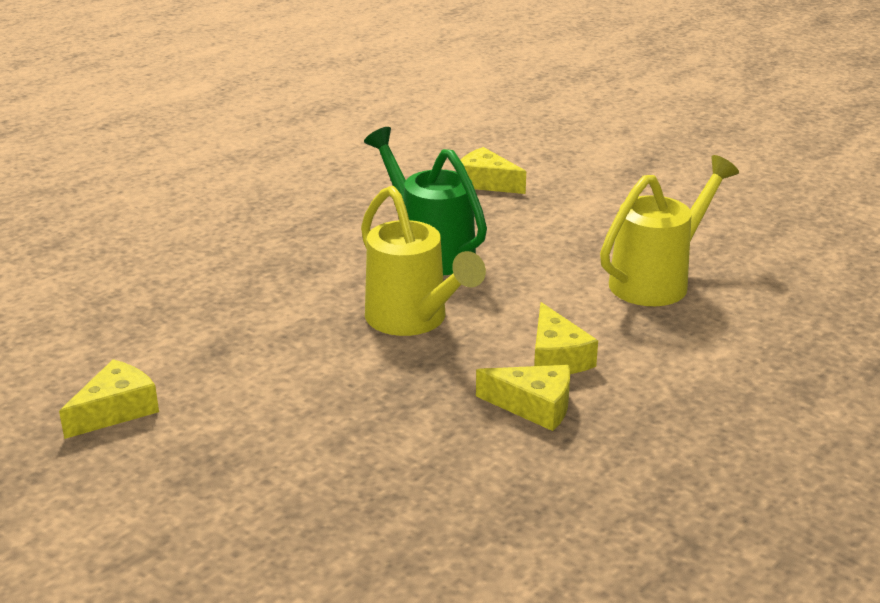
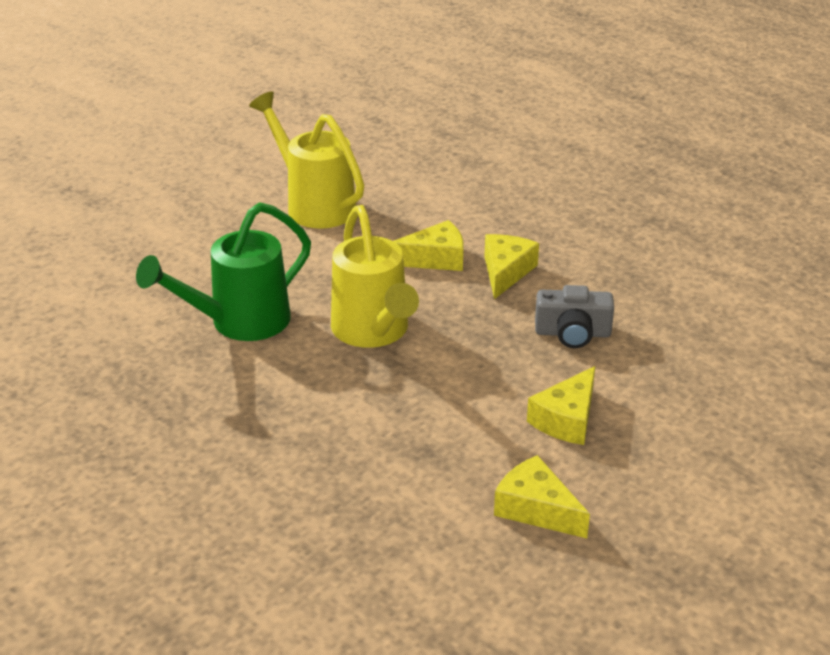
camera: 90 degrees left, 5 degrees up
(405, 450) = (572, 333): none -> grey camera
(412, 320) = (373, 332): yellow watering can -> yellow watering can turned 105 degrees clockwise
(486, 182) = (91, 286): yellow cheese -> yellow cheese (566, 419)

